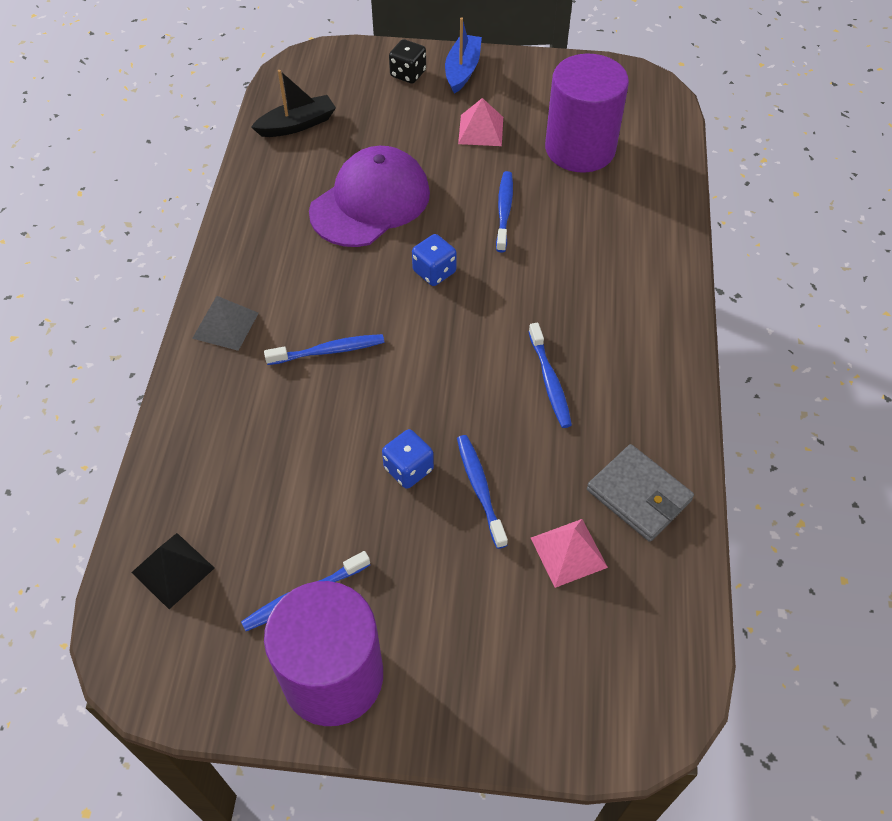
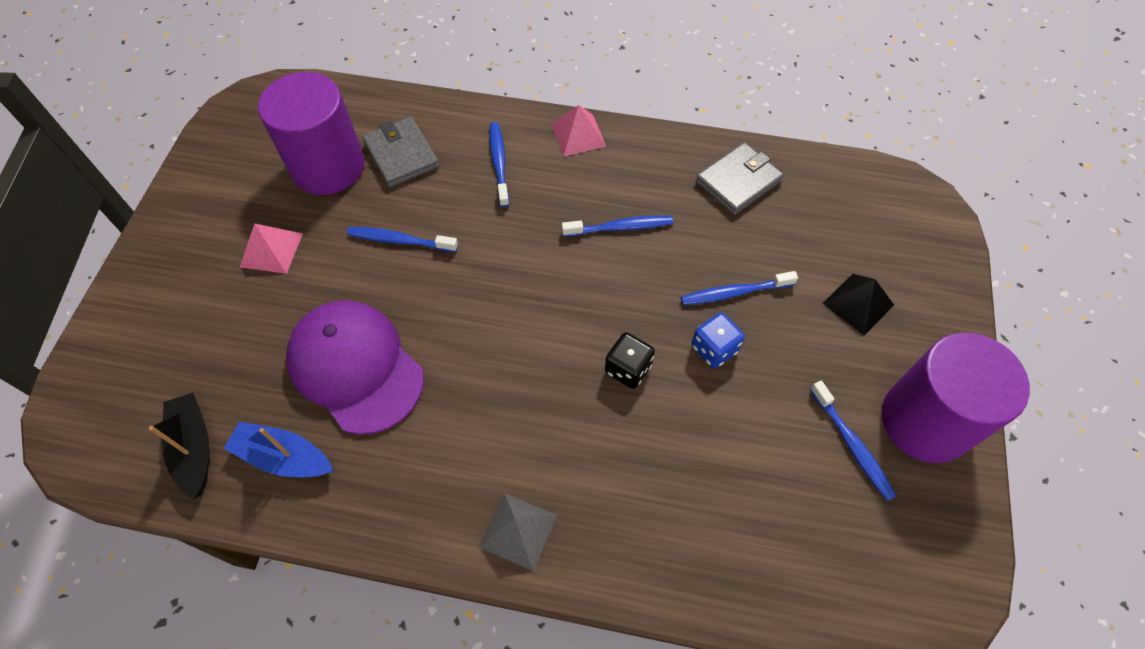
camera: 85 degrees left, 5 degrees up
(173, 570) = (836, 574): black pyramid -> black pyramid (858, 304)
(328, 351) = (567, 417): blue toothbrush -> blue toothbrush (499, 163)
(408, 74) = (146, 316): black dice -> black dice (628, 369)
(434, 272) = (472, 310): blue dice -> none
(462, 70) = (162, 259): blue boat -> blue boat (284, 457)
(568, 552) = (793, 235): pink pyramid -> pink pyramid (578, 135)
(607, 197) = (401, 155): none -> grey wallet

